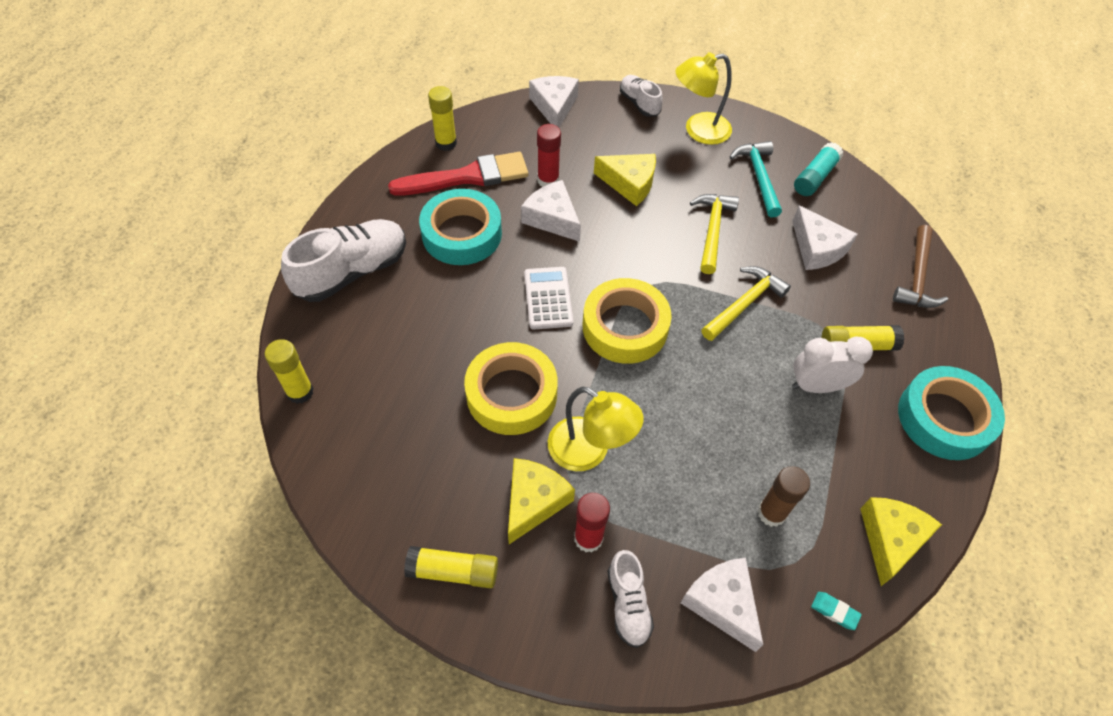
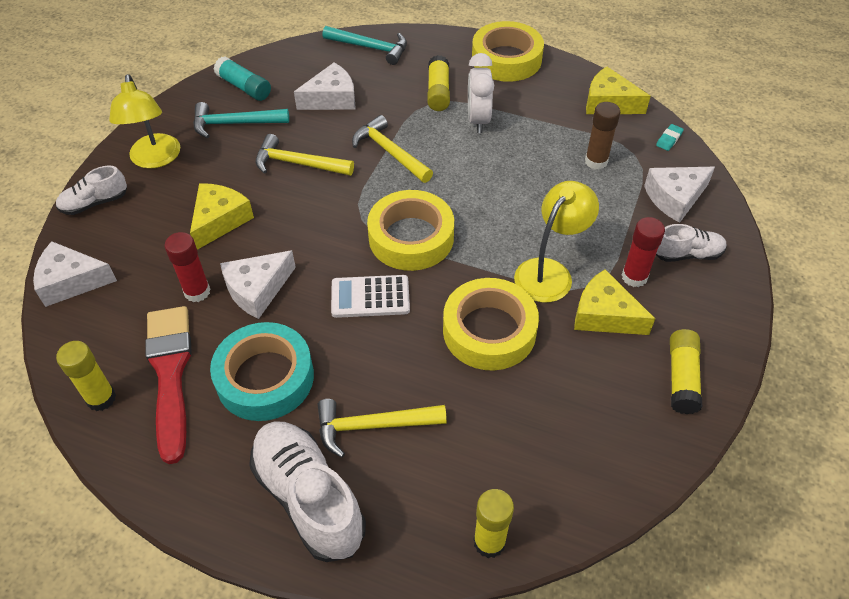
camera: 85 degrees left, 5 degrees down
(412, 308) = (373, 426): none -> yellow hammer
(917, 276) = (370, 48): brown hammer -> turquoise hammer
(944, 418) = (506, 59): turquoise tape -> yellow tape

